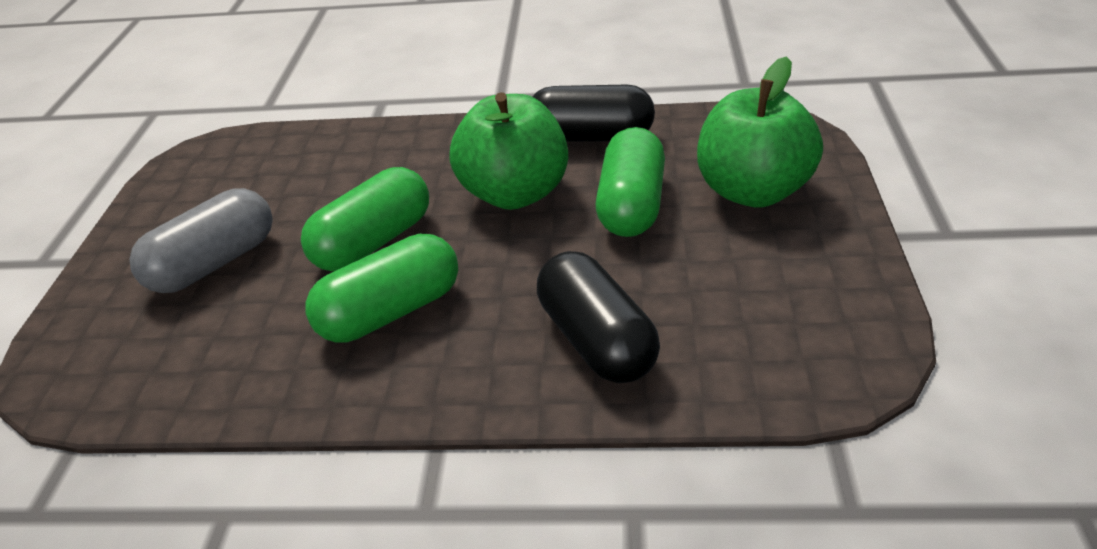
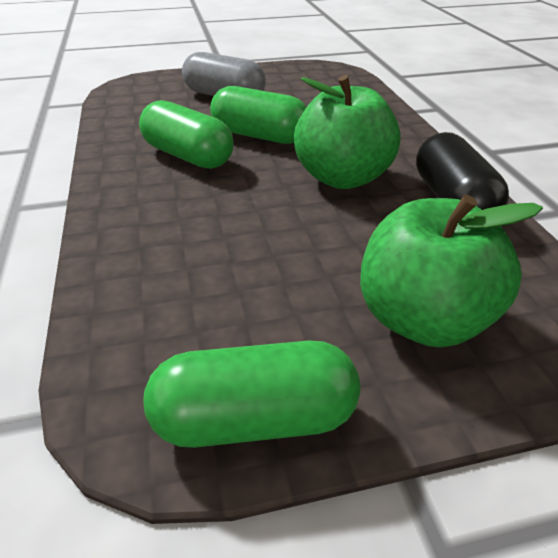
camera: 70 degrees right, 0 degrees up
(597, 340) = (164, 245): black capsule -> none
(631, 205) = (355, 238): green capsule -> green capsule (255, 419)

